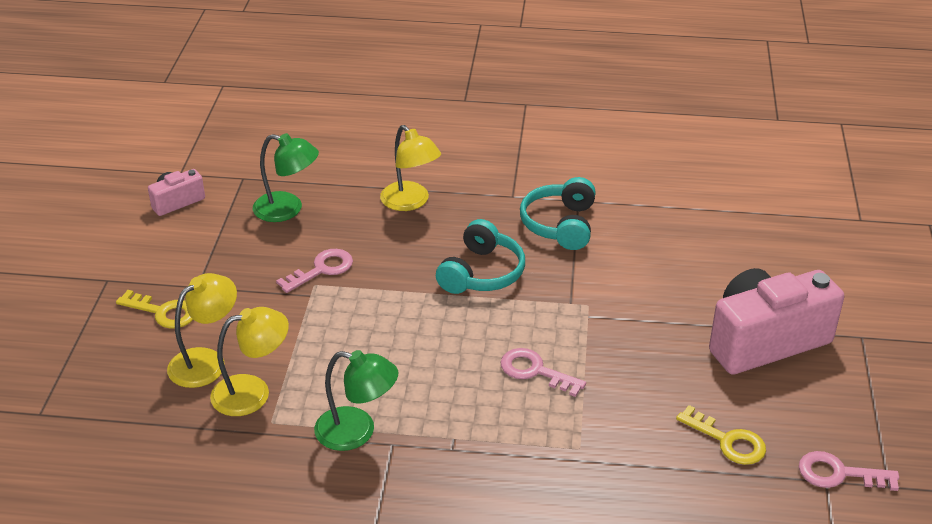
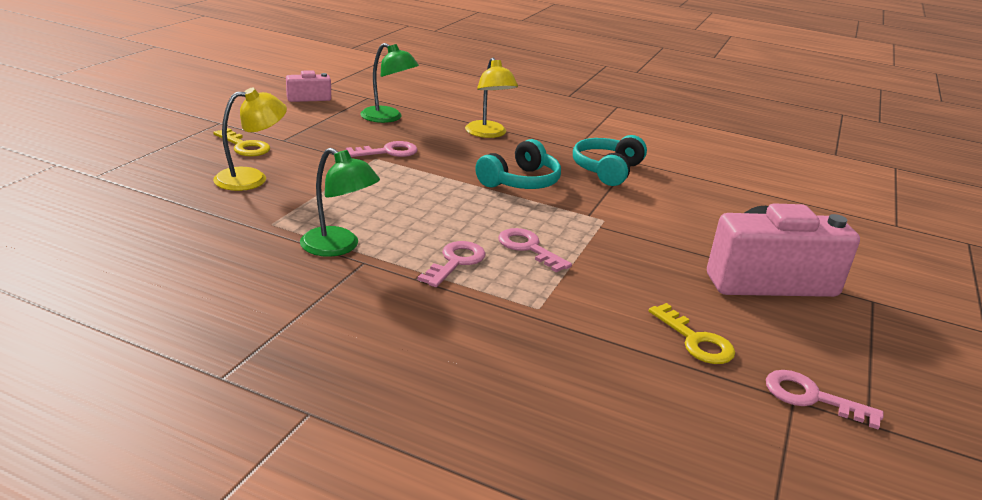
camera: 15 degrees right, 10 degrees down
(253, 392) = (272, 203): yellow lamp -> none
(477, 414) = (456, 262): none -> pink key

